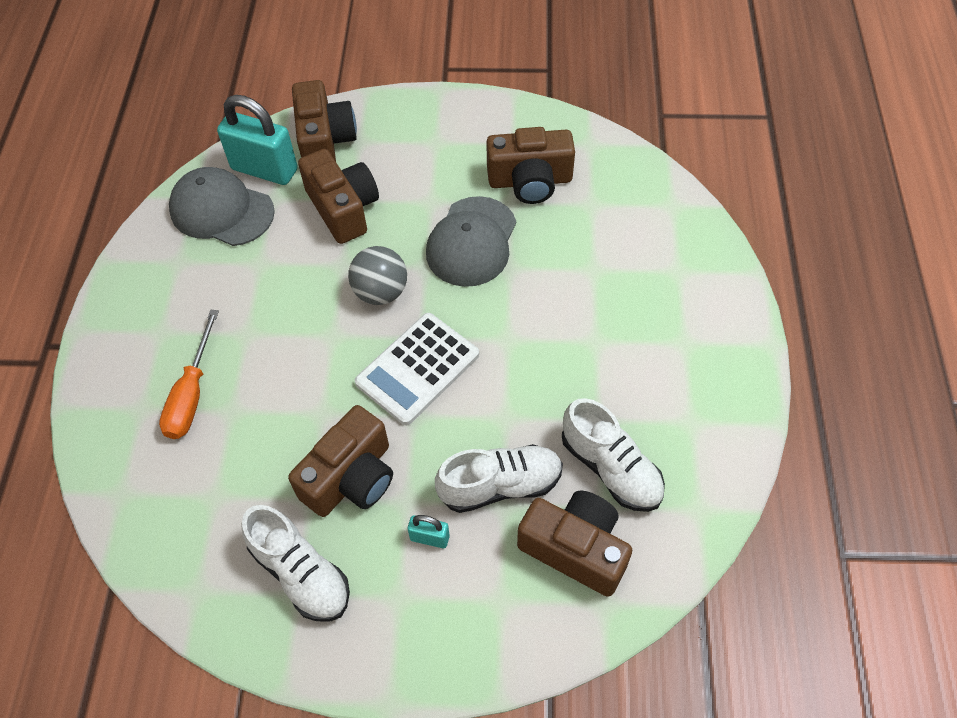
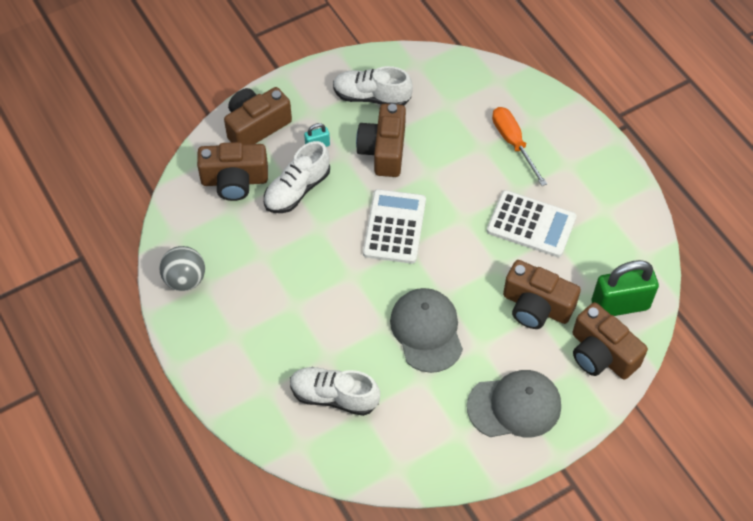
camera: 145 degrees right, 0 degrees up
(221, 210) = (616, 258): grey cap -> grey cap (514, 406)
(264, 169) = (620, 305): turquoise padlock -> green padlock
(268, 289) = (531, 224): none -> white calculator
(381, 292) = (458, 261): grey ball -> grey ball (185, 279)
(530, 181) = (421, 405): brown camera -> brown camera (256, 126)
(610, 468) = (239, 232): white shoe -> white shoe (334, 396)

